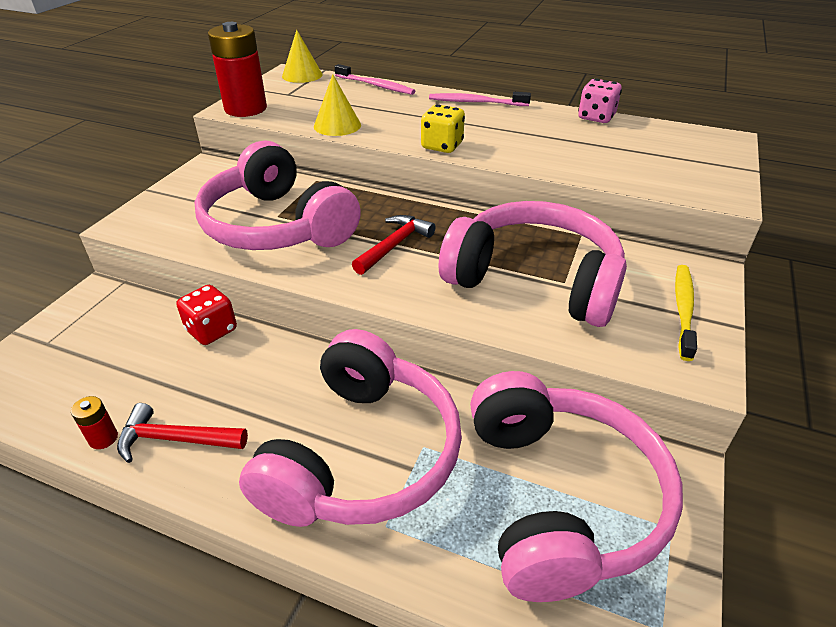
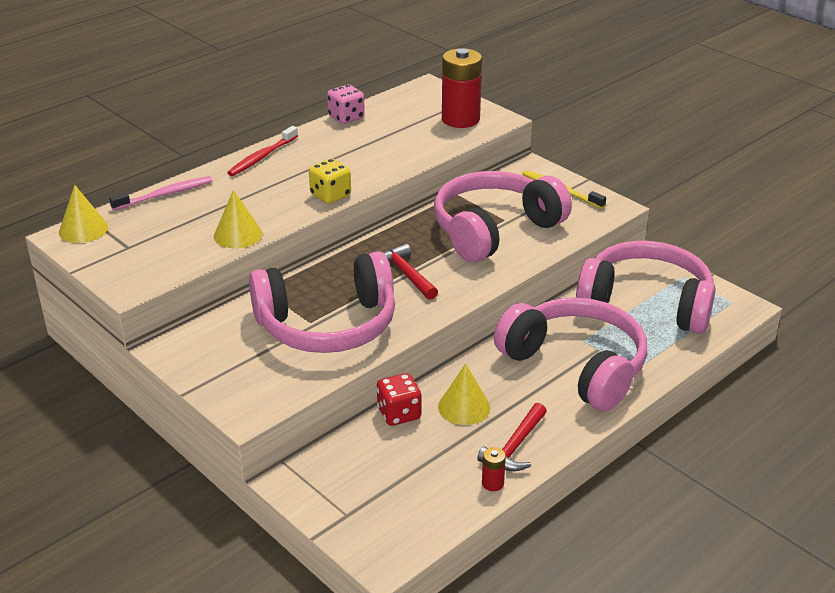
camera: 65 degrees left, 5 degrees down
(238, 374) = (464, 407): none -> yellow cone
(245, 109) = (140, 278): red battery -> red battery (460, 119)
(476, 102) = (262, 157): pink toothbrush -> red toothbrush

